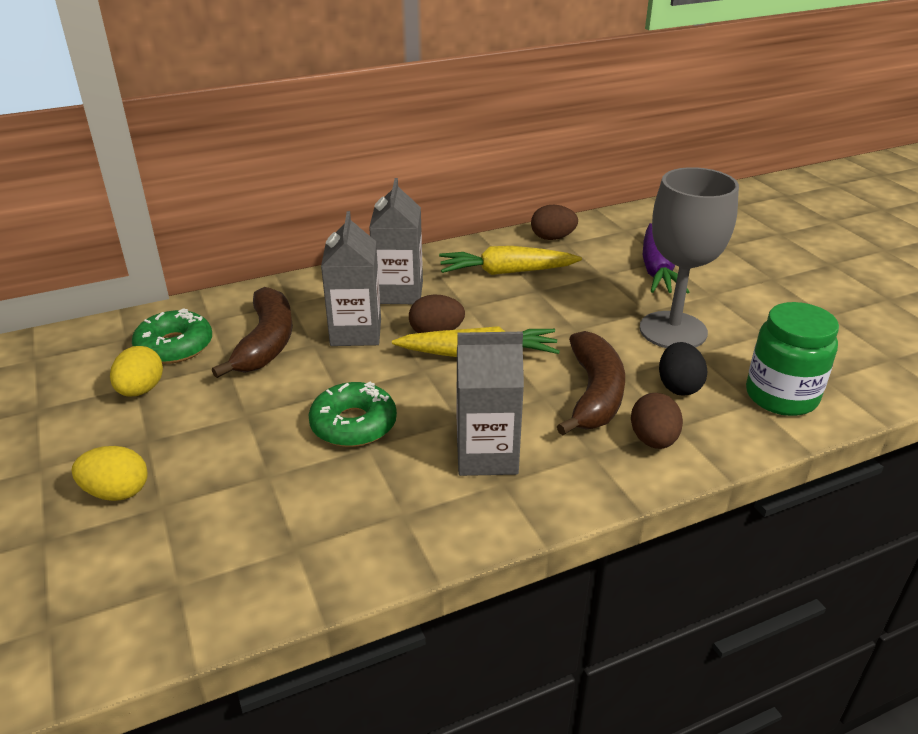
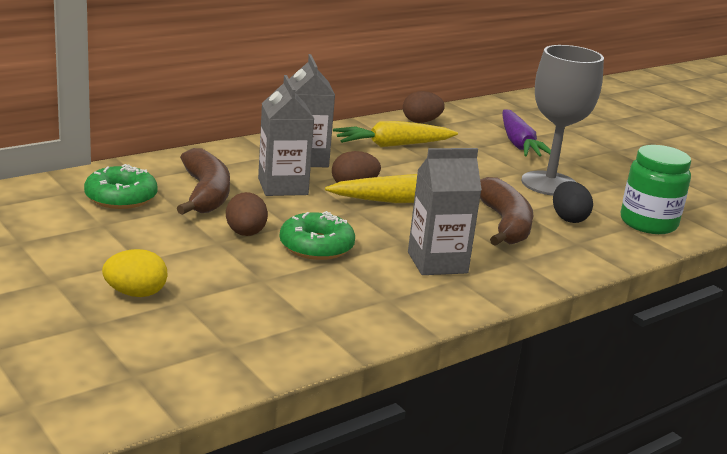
camera: 15 degrees left, 10 degrees down
(141, 390) = (110, 227): yellow egg -> none
(653, 440) = (563, 251): brown egg -> brown egg (246, 233)

